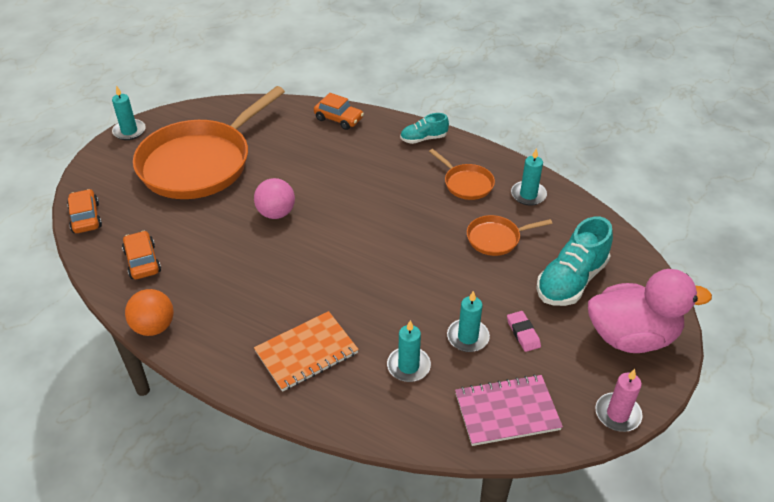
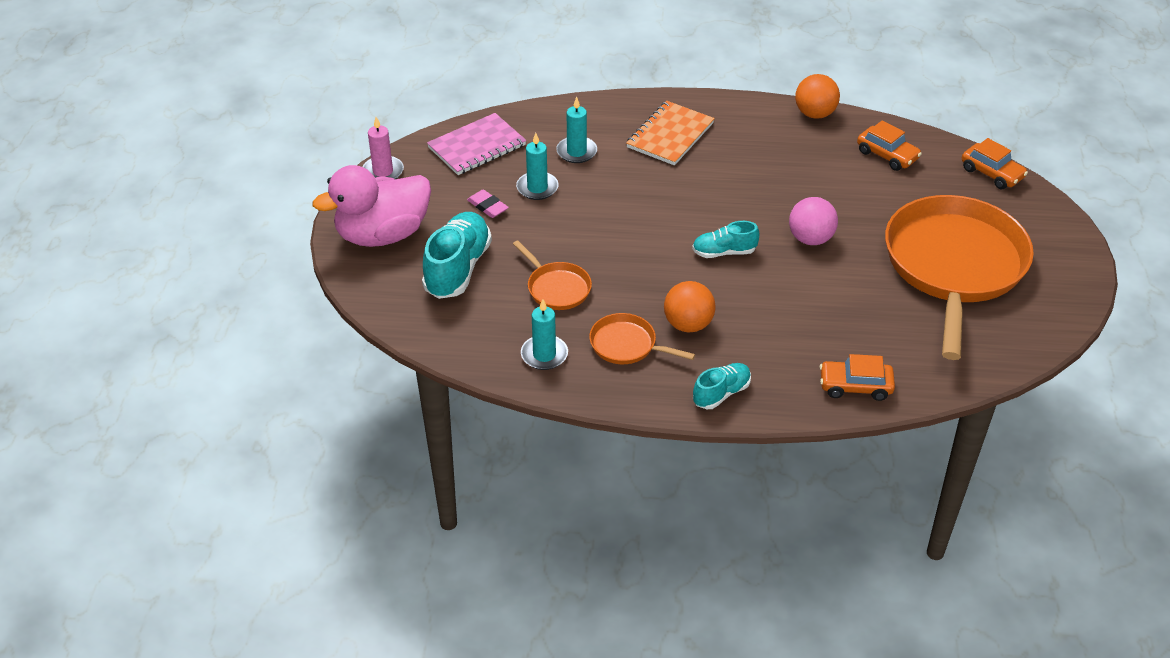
camera: 155 degrees right, 0 degrees up
(129, 131) = (1083, 277): turquoise candle -> none
(349, 224) = (724, 252): none -> turquoise shoe
(415, 183) = (688, 324): none -> orange ball
(496, 238) = (556, 288): orange pan -> orange pan turned 90 degrees clockwise

